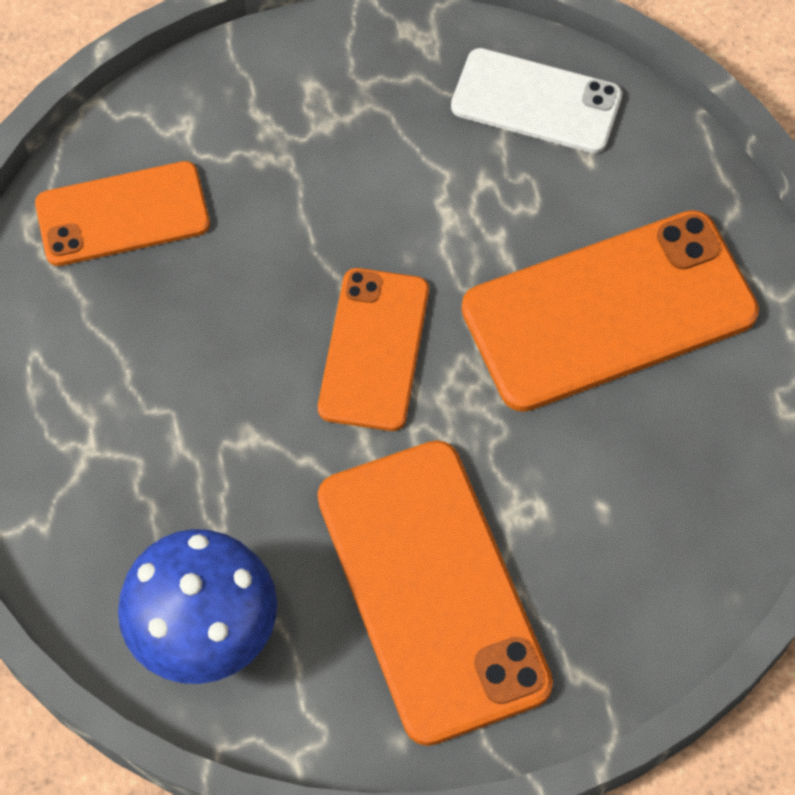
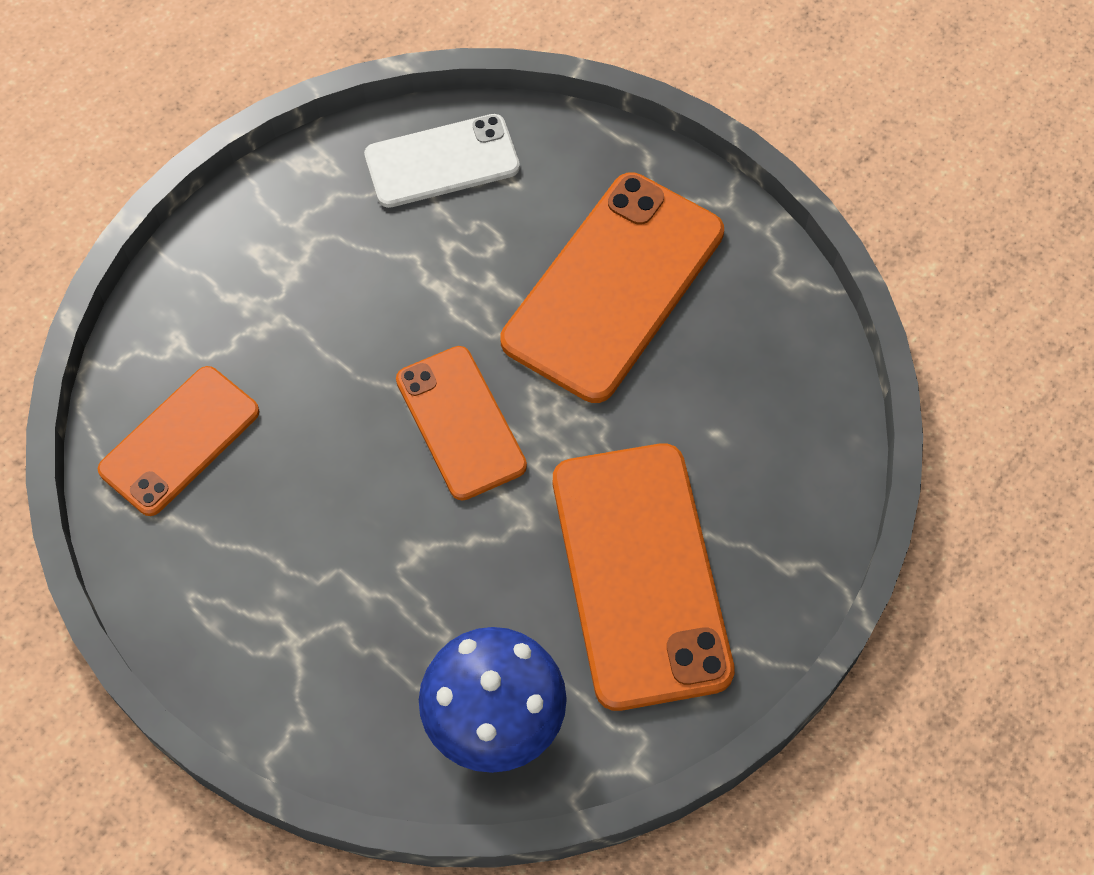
camera: 35 degrees left, 0 degrees up
(432, 590) = (640, 574): orange phone -> orange phone turned 45 degrees clockwise

